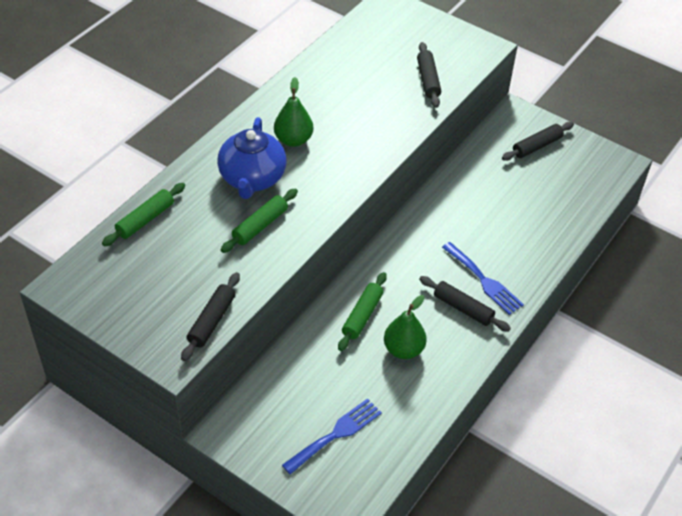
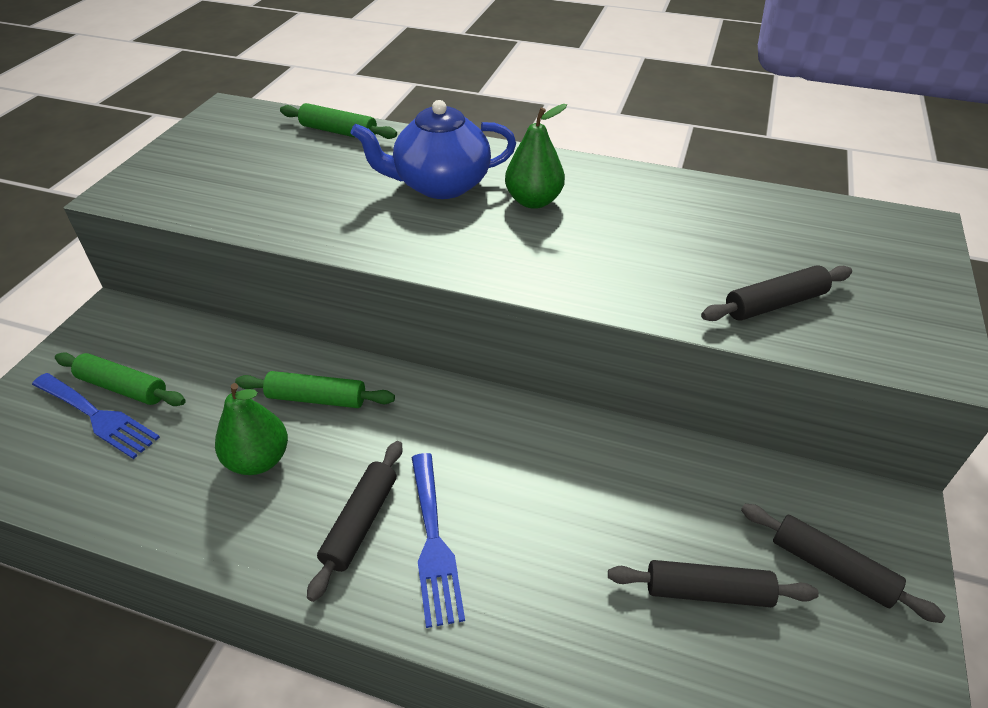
camera: 75 degrees right, 5 degrees down
(212, 321) = (180, 206): black rolling pin -> black rolling pin (707, 591)
(260, 226) = (355, 207): green rolling pin -> green rolling pin (123, 387)
(484, 280) = (434, 542): blue fork -> blue fork turned 45 degrees counterclockwise

